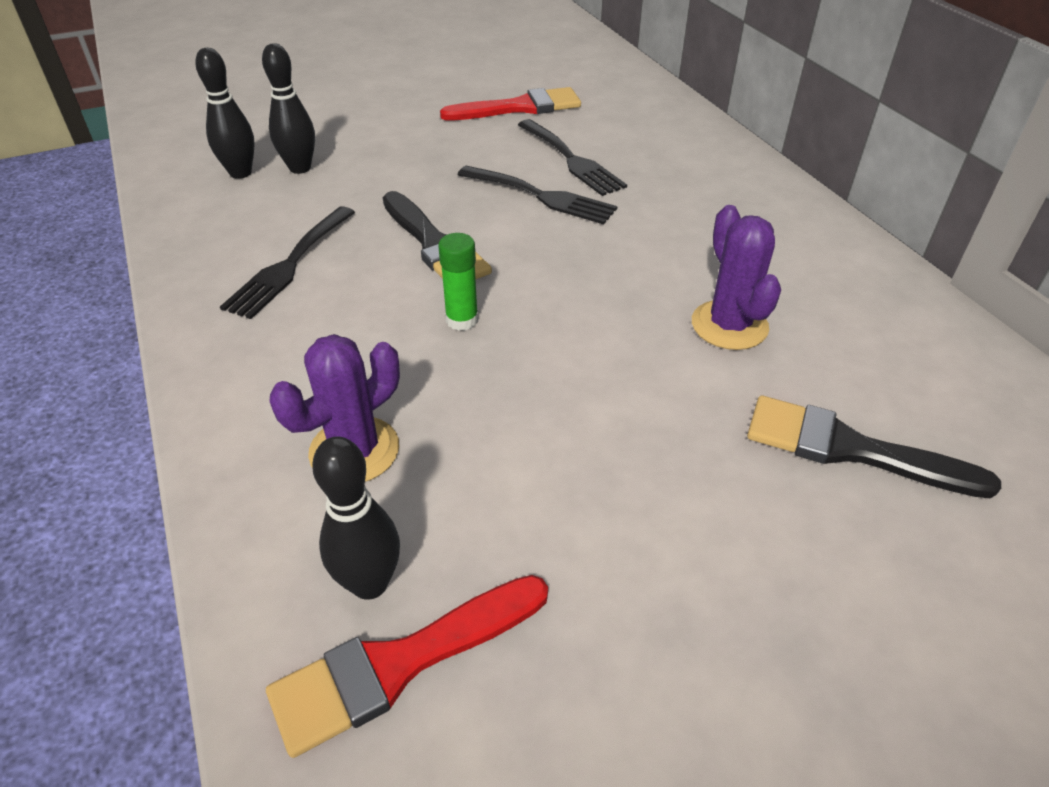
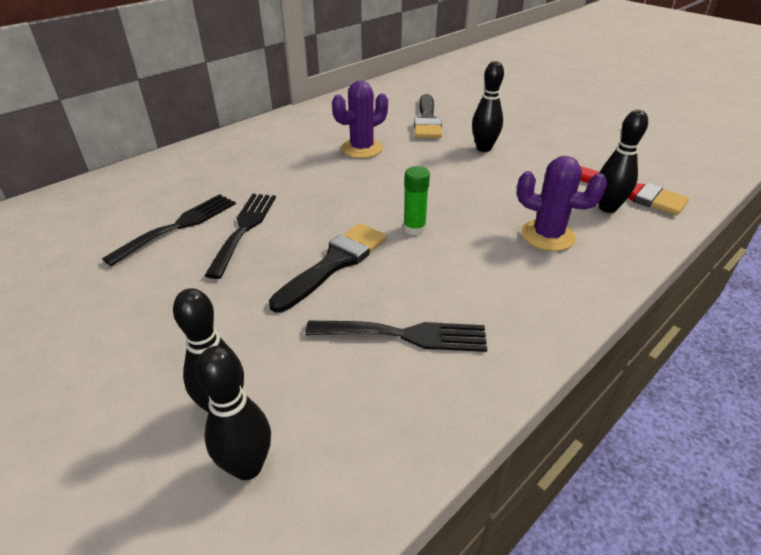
camera: 110 degrees left, 5 degrees down
(520, 107) = (62, 276): red brush -> none
(685, 494) = (484, 148): none -> black bowling pin

